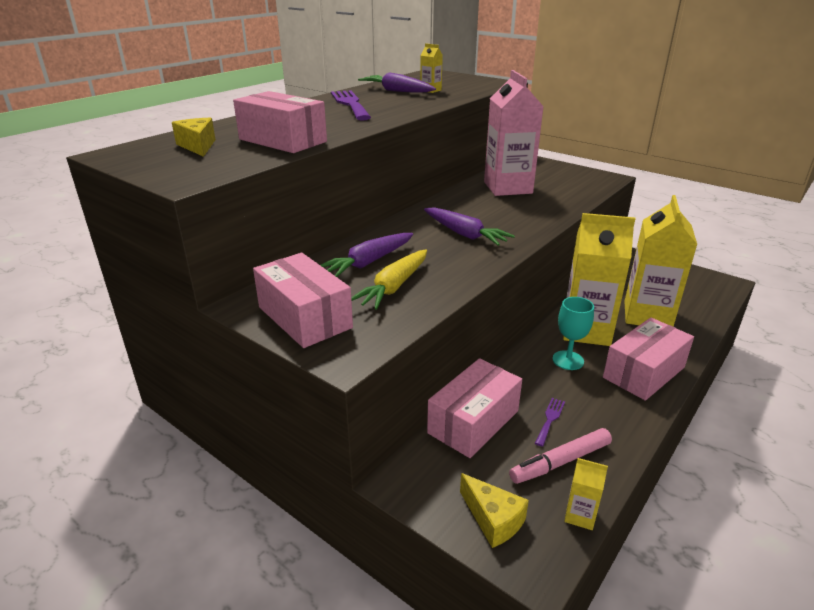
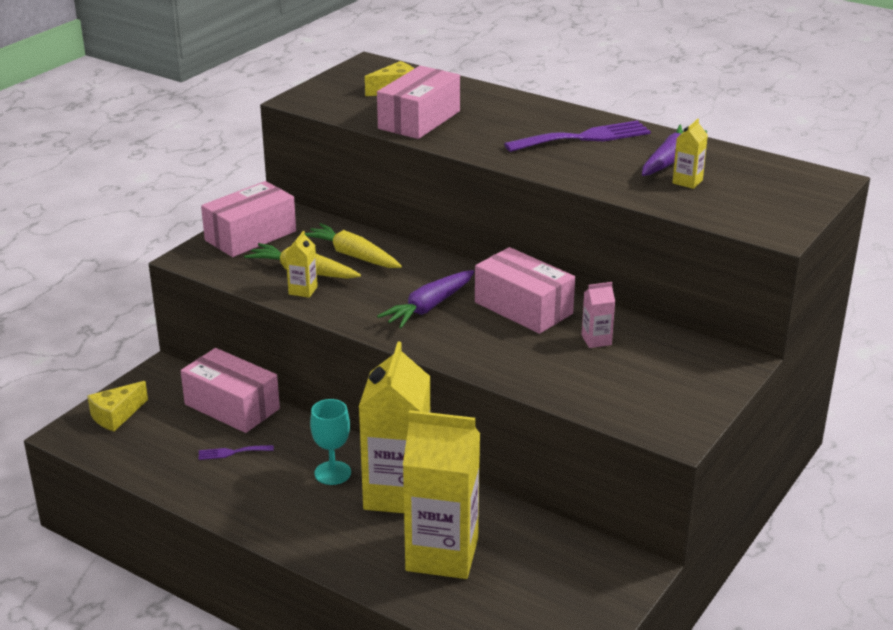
camera: 85 degrees right, 0 degrees up
(368, 262) = (353, 255): purple carrot -> yellow carrot
(508, 187) = (596, 340): pink carton -> pink carton, size x0.41
(550, 419) = (232, 452): purple fork -> purple fork turned 150 degrees clockwise
(560, 462) = (173, 454): pink marker -> none
(580, 515) = (112, 459): yellow carton -> yellow carton (303, 290)
(644, 372) = (309, 529): pink box -> pink box (523, 308)

